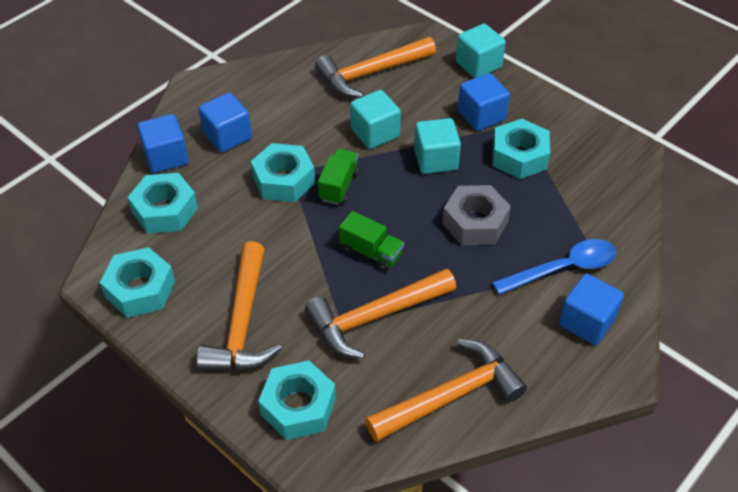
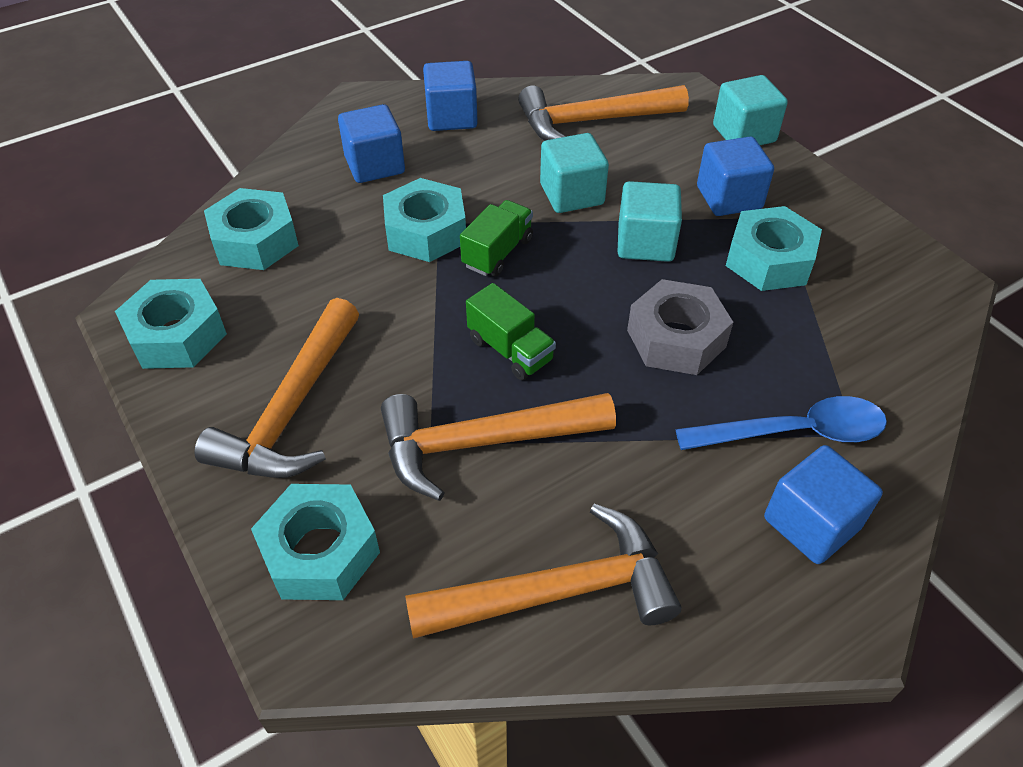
camera: 15 degrees right, 0 degrees up
(166, 157) = (286, 176): blue cube -> blue cube (451, 117)

